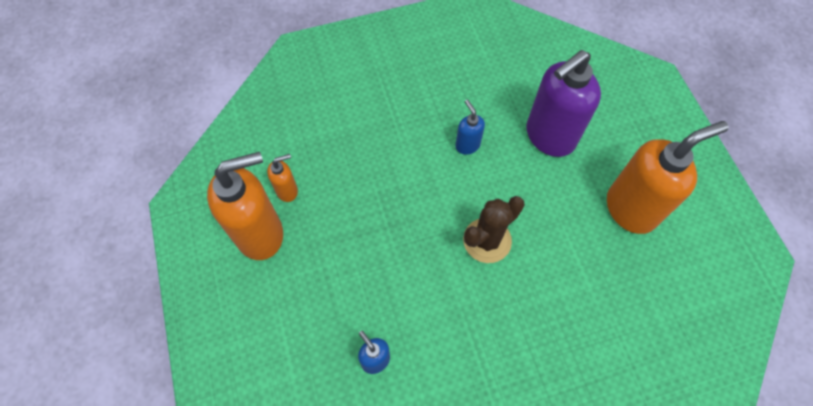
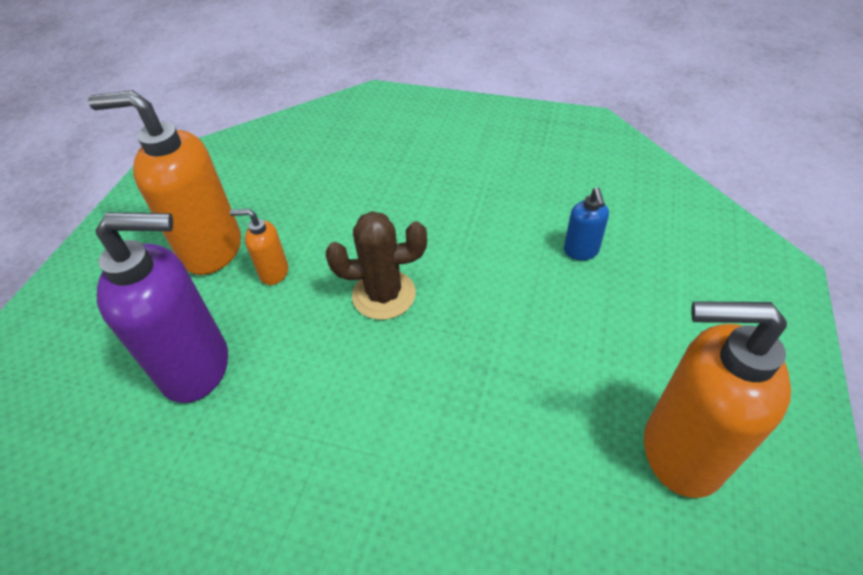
camera: 145 degrees left, 15 degrees down
(287, 191) = (615, 499): orange soap dispenser -> orange soap dispenser (273, 273)
(467, 145) = (305, 417): blue soap dispenser -> none

